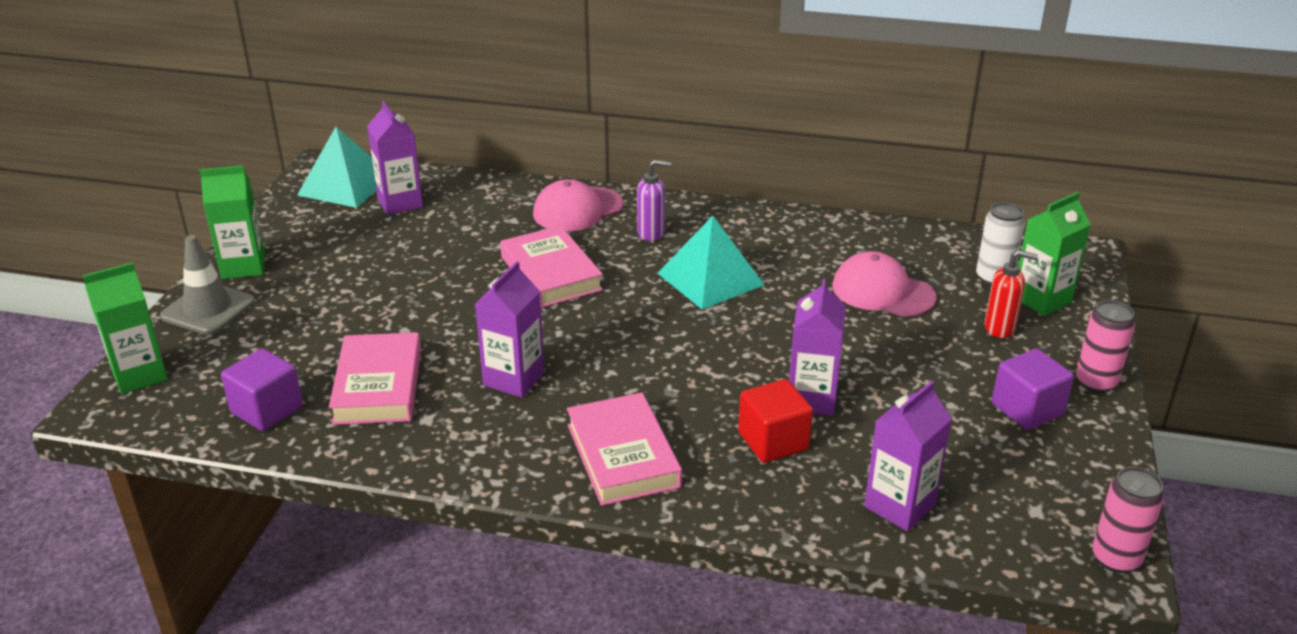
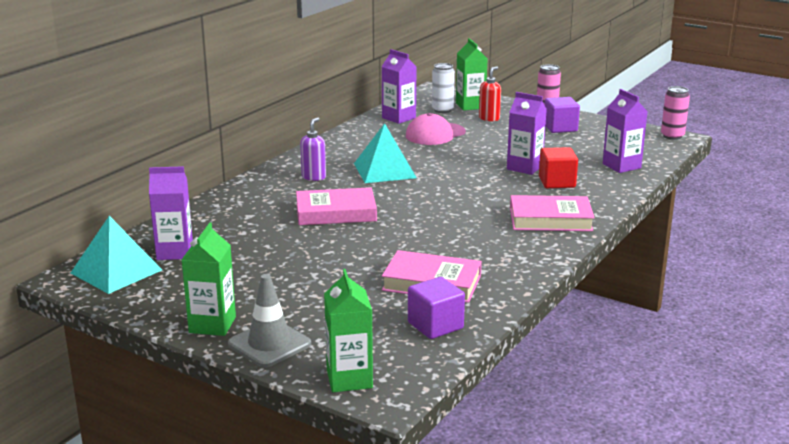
camera: 70 degrees left, 10 degrees down
(514, 379) = (454, 239): purple carton -> purple carton (398, 118)
(578, 209) = (258, 193): pink cap -> none

